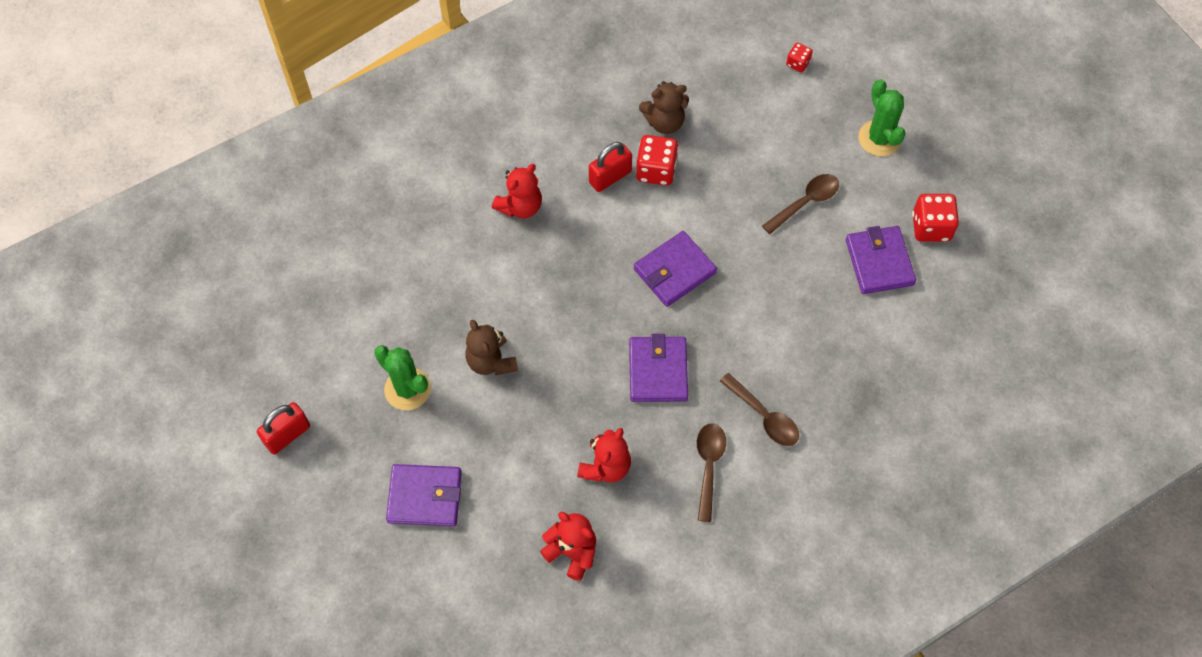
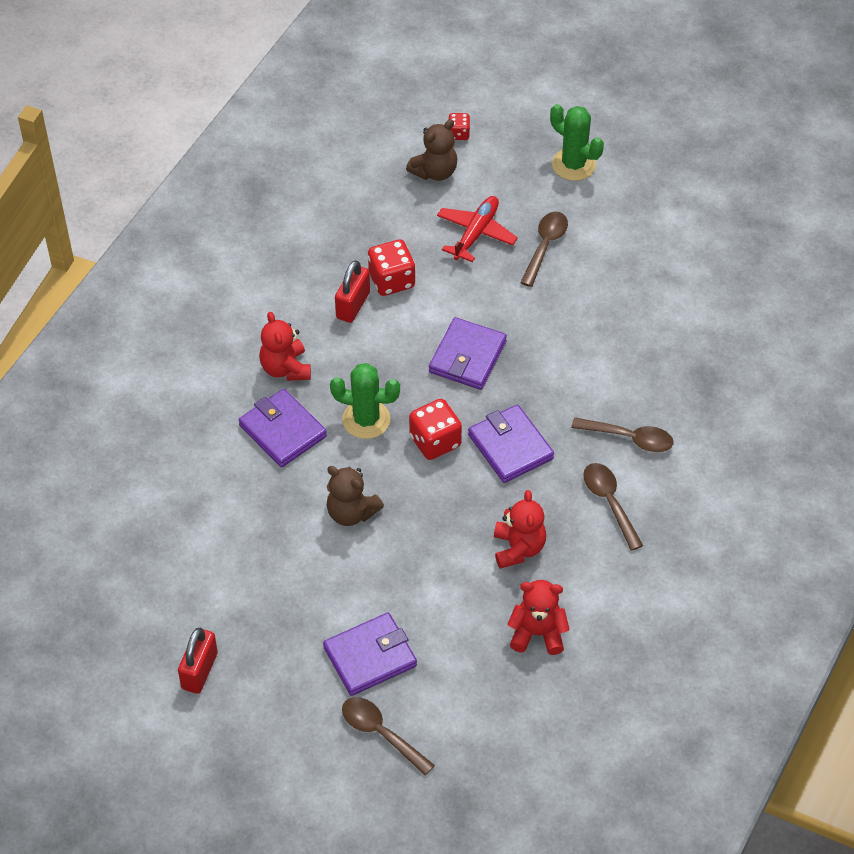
camera: 30 degrees left, 10 degrees down
(390, 569) = (381, 733): none -> brown spoon
(407, 389) = (288, 574): green cactus -> green cactus (366, 419)
(520, 206) = (285, 368): red teddy bear -> red teddy bear turned 150 degrees clockwise
(664, 122) = (371, 236): brown teddy bear -> brown teddy bear (435, 172)
(754, 162) = (476, 233): none -> red plane
(879, 262) = (642, 266): purple wallet -> purple wallet (282, 431)
(931, 227) = (667, 217): red dice -> red dice (435, 441)

